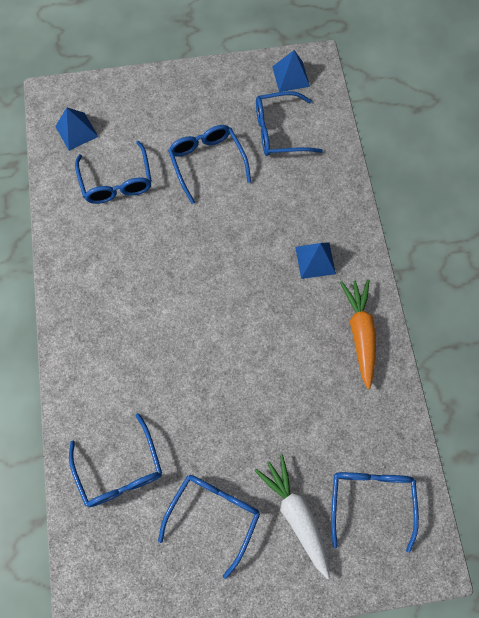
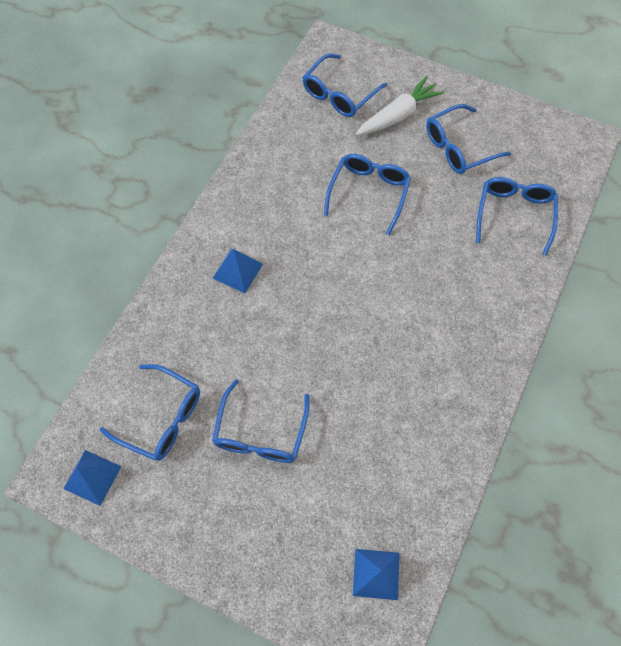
camera: 145 degrees left, 5 degrees down
(117, 182) = (368, 474): blue glasses -> blue glasses (369, 193)
(296, 514) = (398, 115): white carrot -> white carrot turned 135 degrees counterclockwise
(360, 333) = (252, 194): orange carrot -> none

